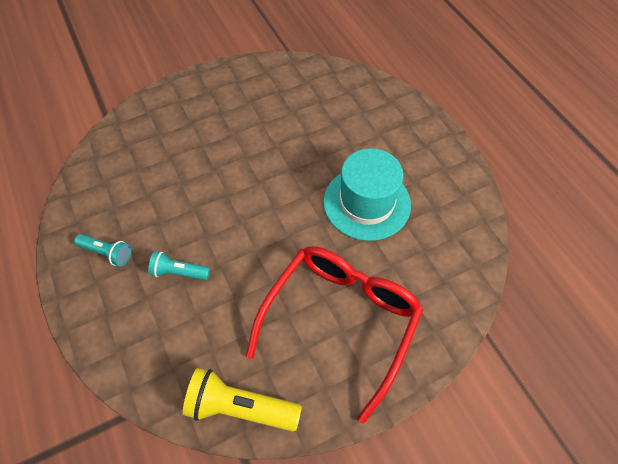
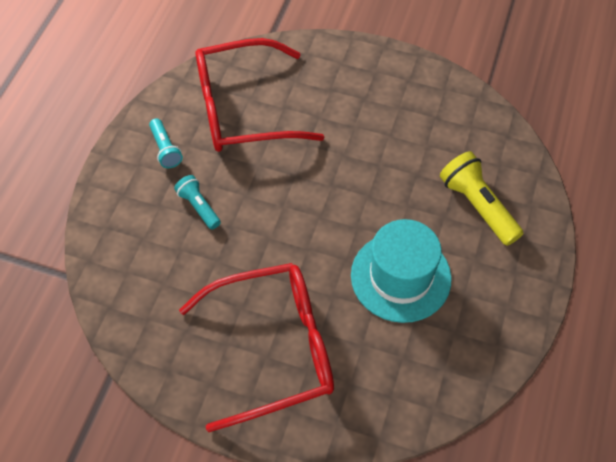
camera: 45 degrees right, 0 degrees up
(139, 180) = (242, 109): none -> red glasses
(240, 407) = (141, 340): yellow flashlight -> yellow flashlight (477, 206)

